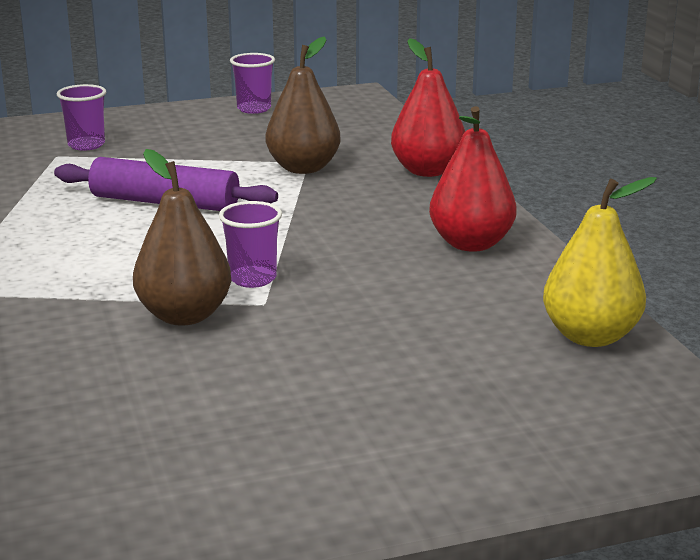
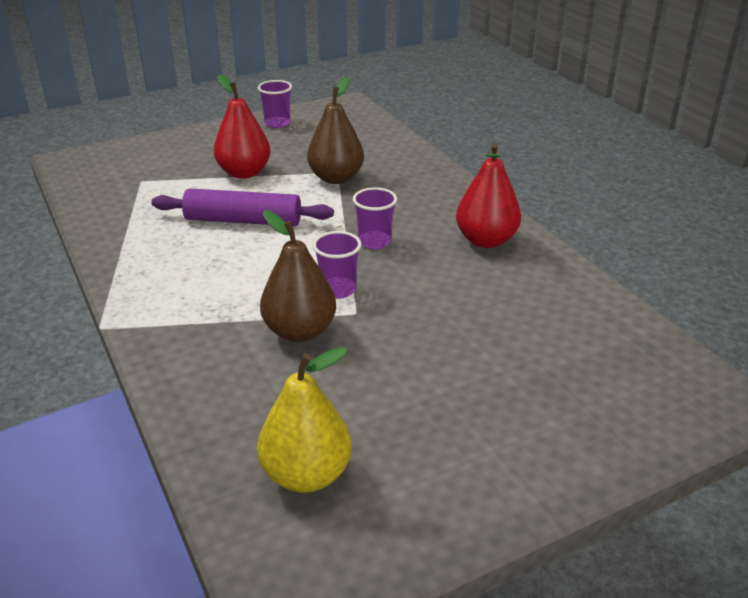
camera: 10 degrees left, 10 degrees up
(86, 145) = (160, 168): purple cup -> purple cup (374, 242)
(427, 171) = (428, 173): red pear -> red pear (244, 173)
(590, 336) = (603, 320): yellow pear -> yellow pear (306, 475)

